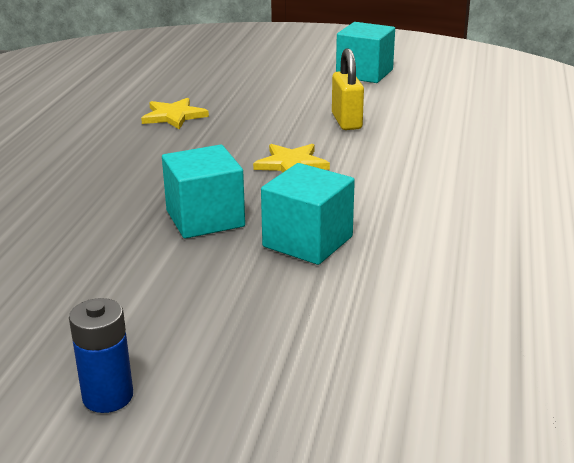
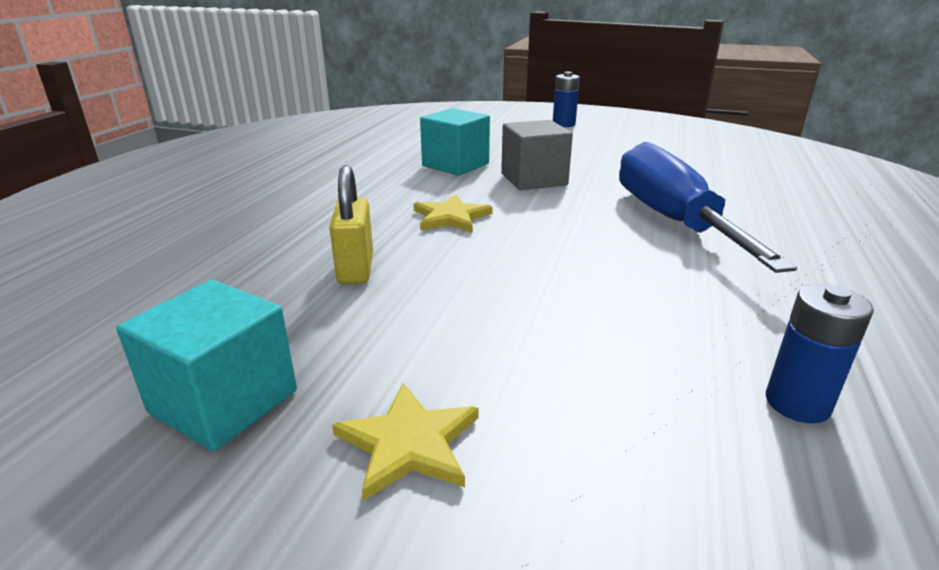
camera: 175 degrees left, 0 degrees up
(86, 171) = (671, 220): none -> blue screwdriver
(113, 83) = (797, 403): none -> blue battery
(173, 116) = (611, 294): yellow star -> yellow star (409, 443)
(205, 218) = (533, 179): turquoise cube -> grey cube

